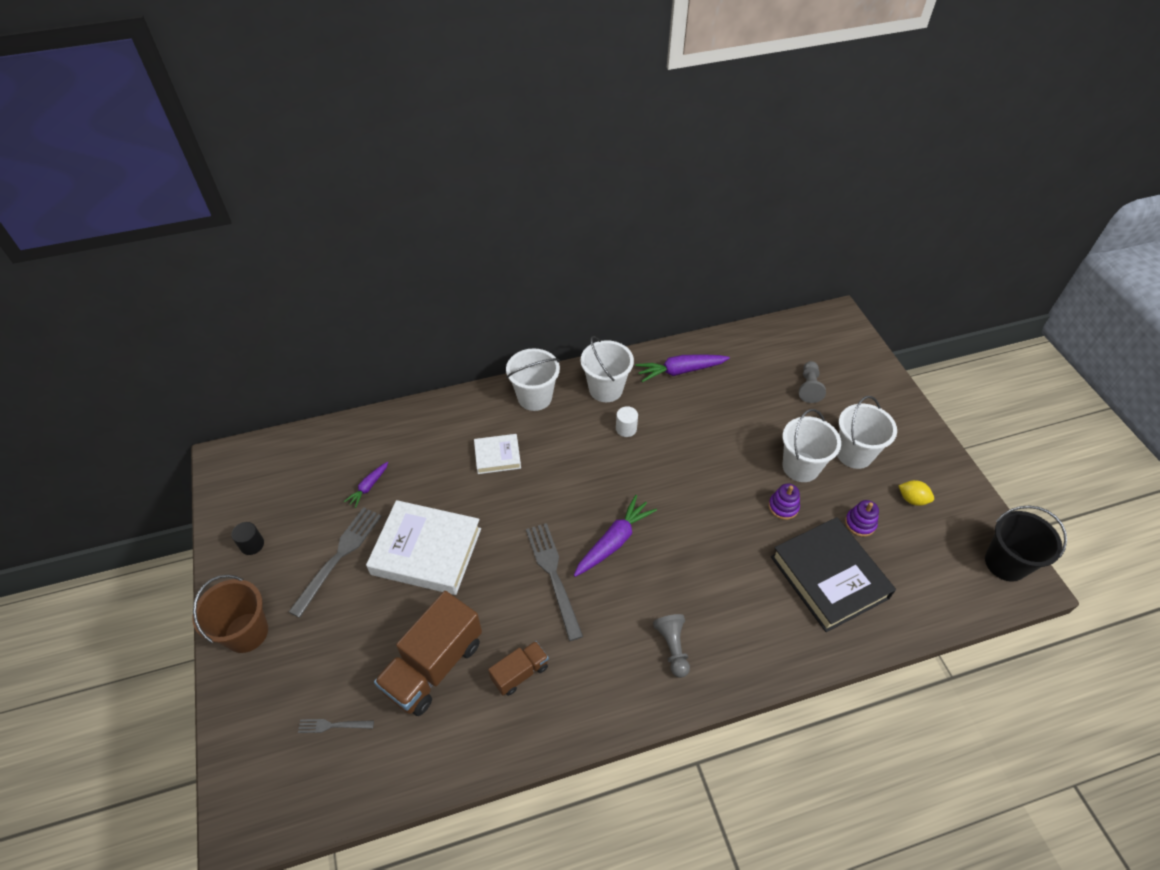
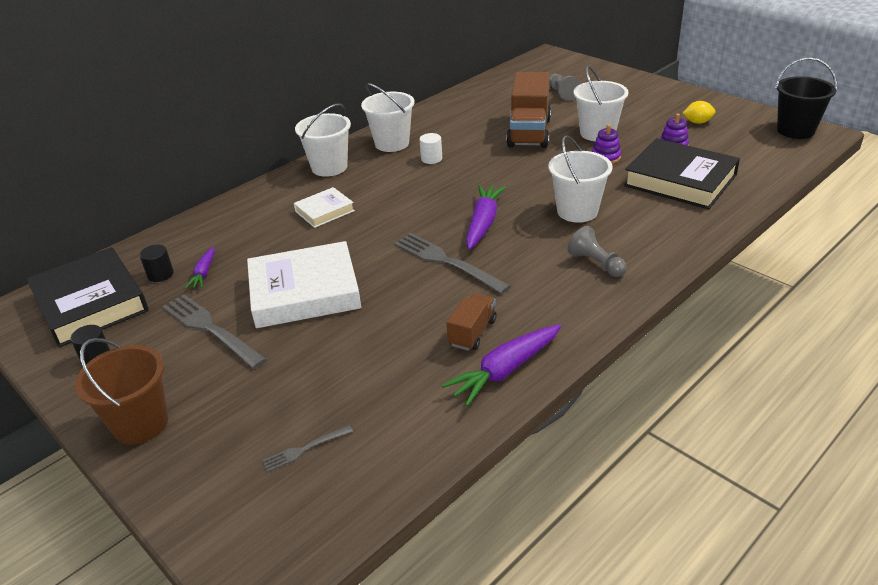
camera: 25 degrees left, 15 degrees down
(276, 479) = (90, 303): none -> black book
(338, 471) = (160, 274): none -> black cylinder
(339, 556) = (209, 329): grey fork -> grey fork turned 45 degrees counterclockwise
(434, 666) = (380, 362): brown truck -> brown truck (529, 133)
(680, 371) = (448, 115): purple carrot -> purple carrot (505, 370)
(854, 454) = (631, 114): white bucket -> white bucket (577, 211)

